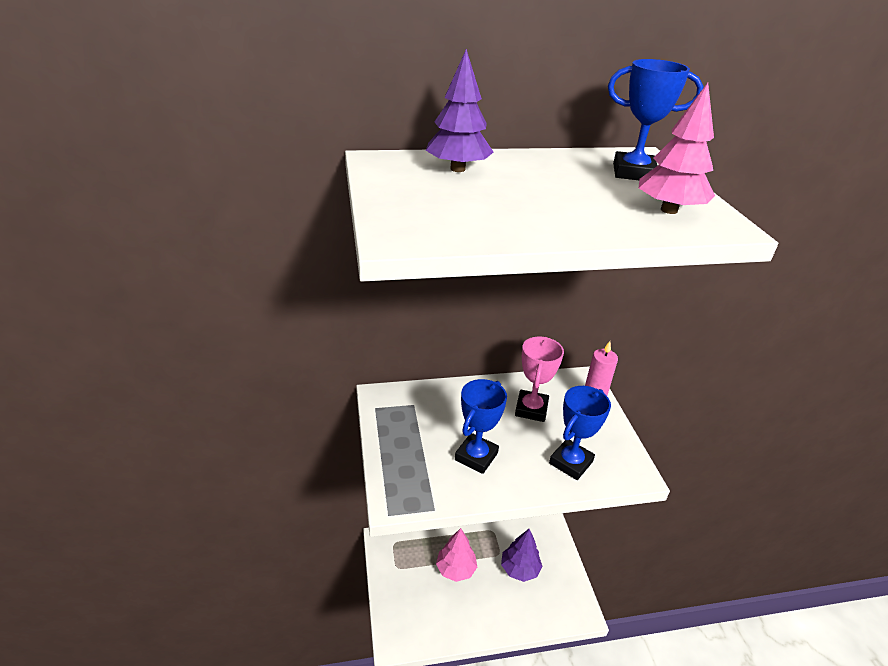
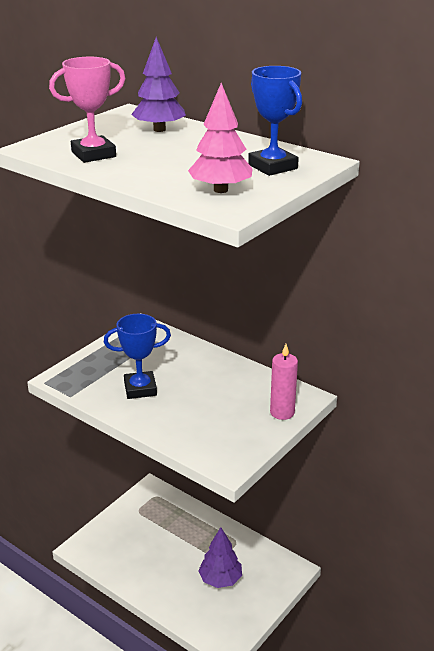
camera: 50 degrees right, 5 degrees down
(455, 569) = (174, 542): pink tree -> none
(531, 409) = (226, 388): pink trophy -> pink trophy (93, 154)
(571, 462) = (194, 430): blue trophy -> none

